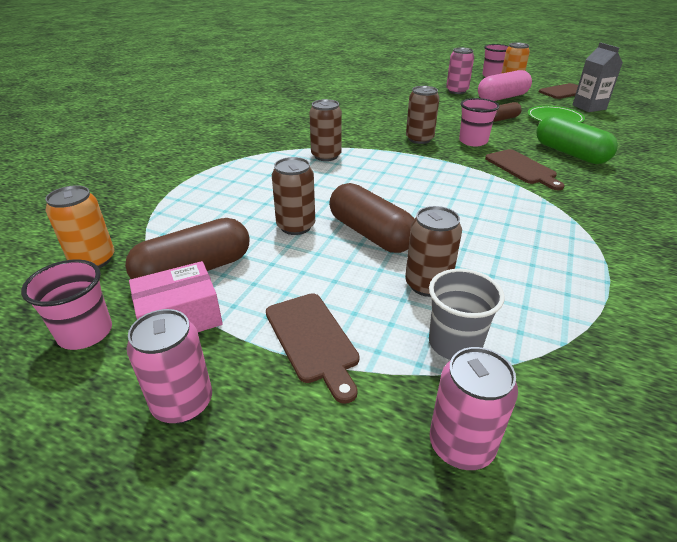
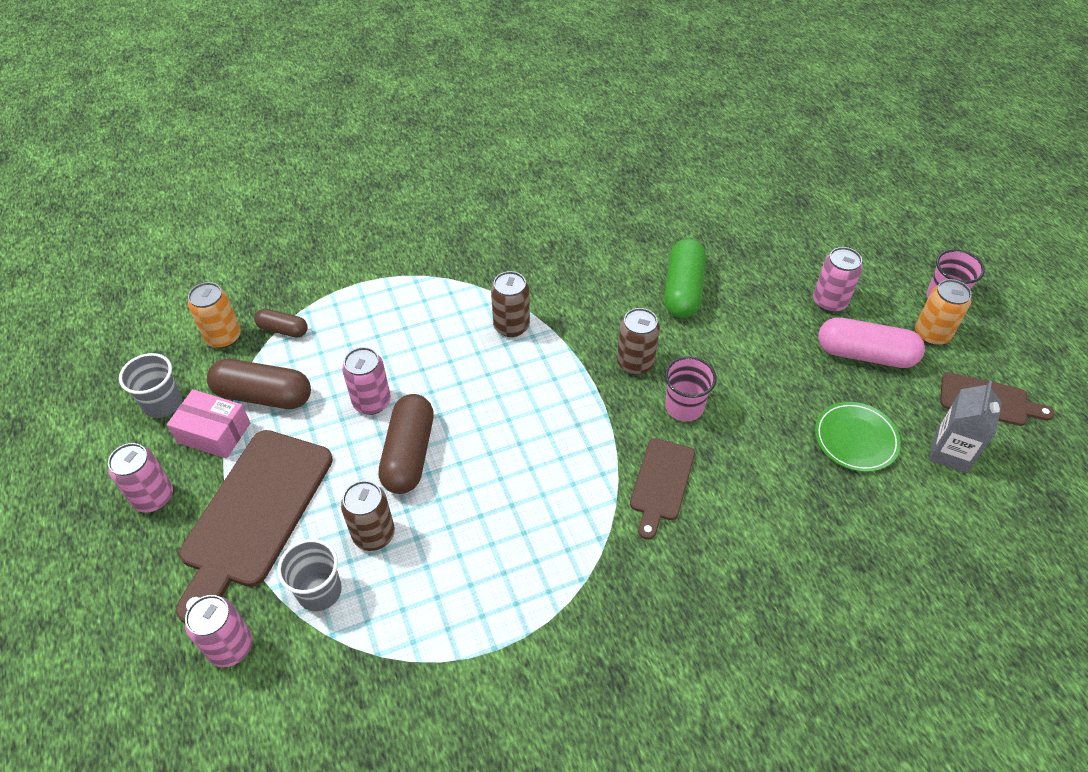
camera: 45 degrees right, 15 degrees up
(85, 333) = (163, 403): pink cup -> grey cup
(296, 226) = (372, 402): brown can -> pink can
(312, 340) = (254, 514): brown cutting board -> brown cutting board, size x1.83
(502, 119) = (788, 394): brown capsule -> brown capsule (283, 330)
(570, 153) = (755, 504): green capsule -> green capsule (683, 290)

